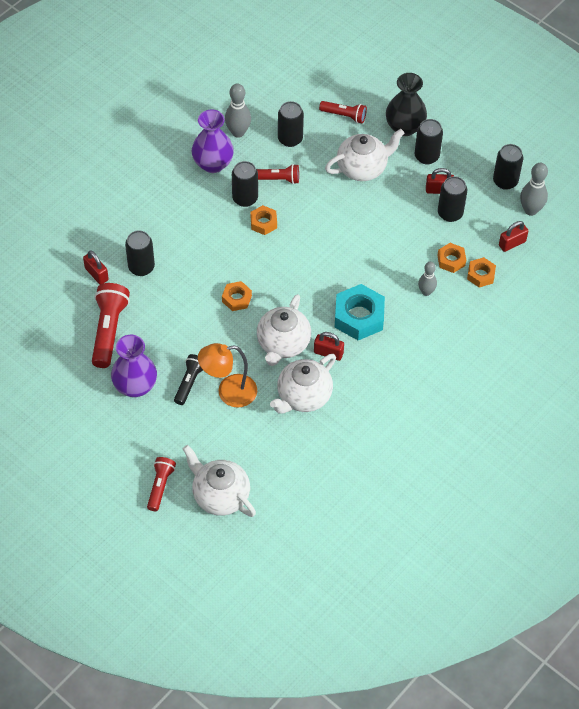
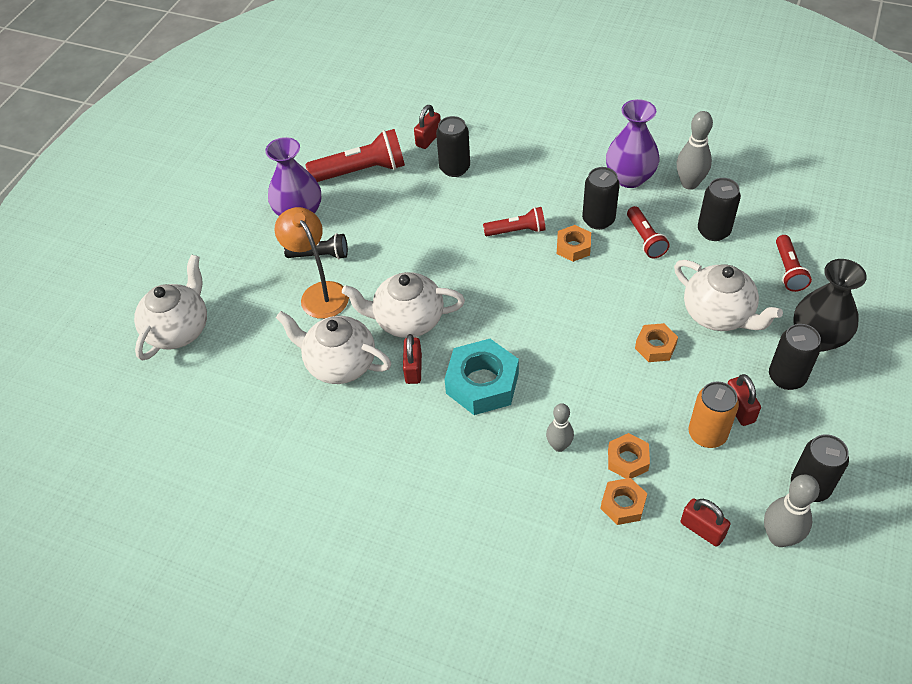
camera: 75 degrees right, 5 degrees down
(160, 486) = (178, 275): red flashlight -> red flashlight (517, 231)
(236, 299) = (452, 258): orange nut -> orange nut (655, 346)
(450, 213) = (707, 434): black can -> orange can

